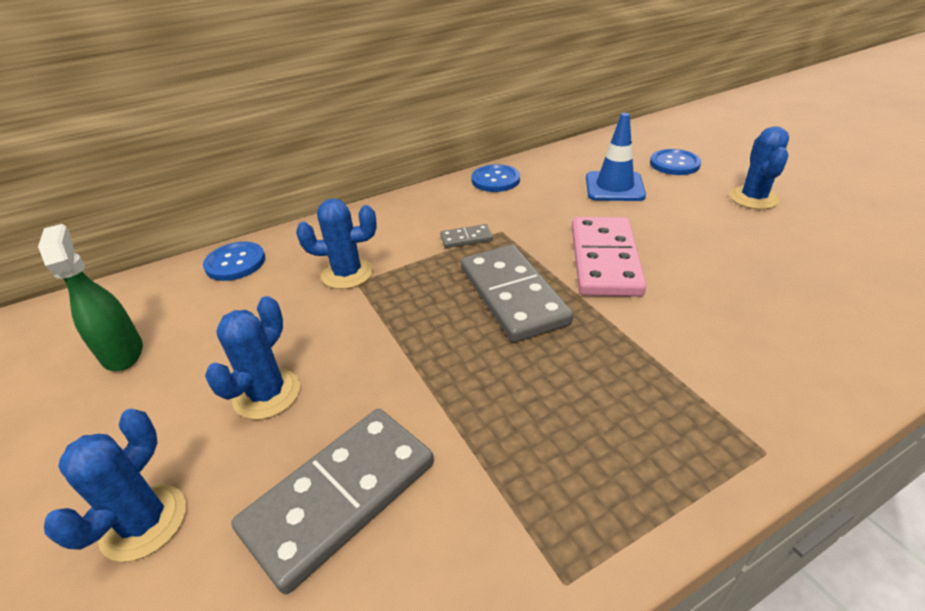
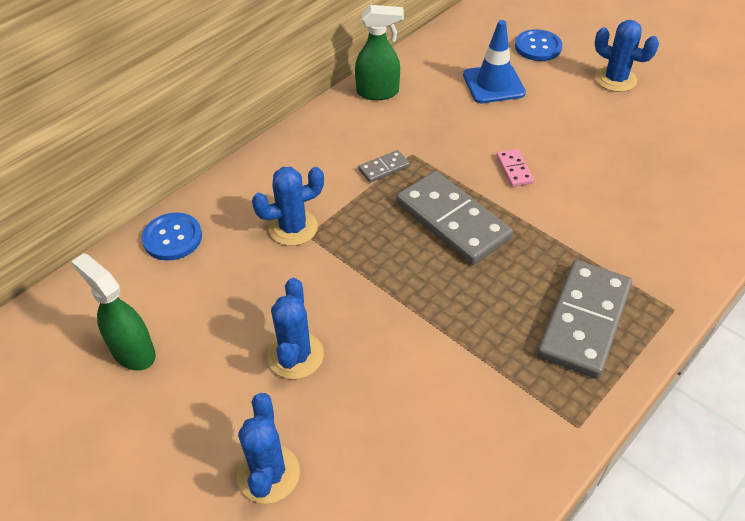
camera: 20 degrees left, 10 degrees up
(340, 496) = (403, 416): grey domino -> grey domino (584, 321)
(495, 180) = (378, 92): blue button -> green spray bottle
(605, 260) = (514, 169): pink domino -> pink domino, size x0.44
(753, 198) = (615, 79): blue cactus -> blue cactus turned 45 degrees counterclockwise

